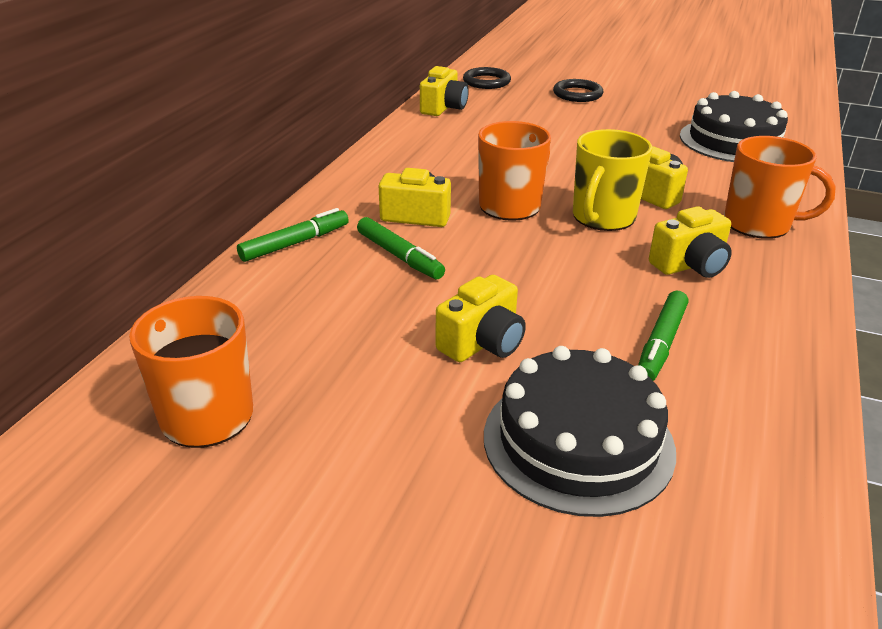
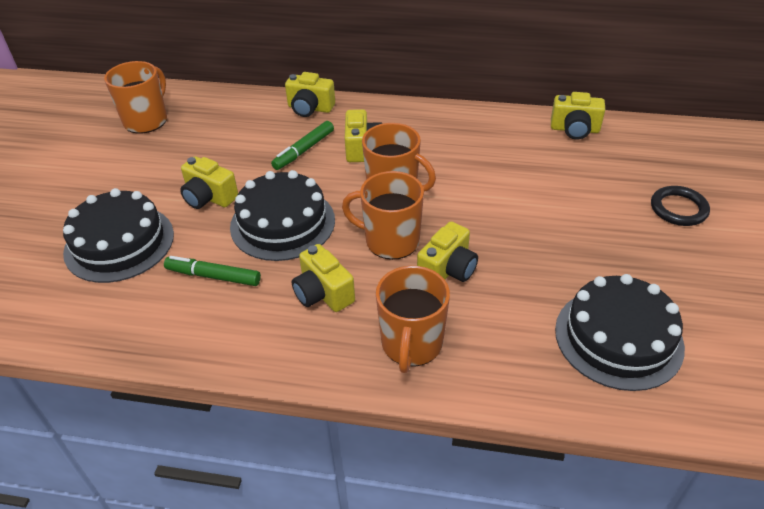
camera: 80 degrees right, 10 degrees up
(294, 243) = (310, 108): green marker -> yellow camera
(486, 82) = (665, 145): black ring -> none
(557, 283) = (282, 223): none -> black cake
(603, 217) = (390, 241): yellow mug -> orange mug

